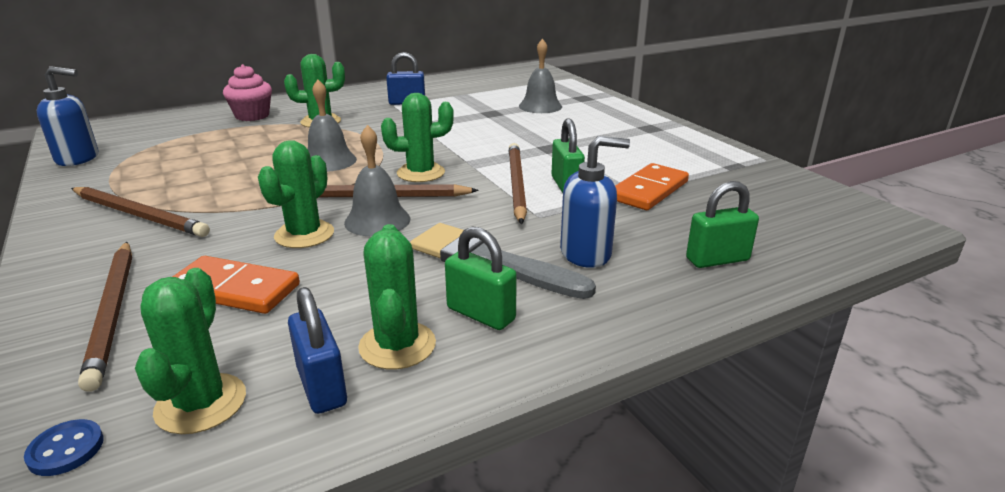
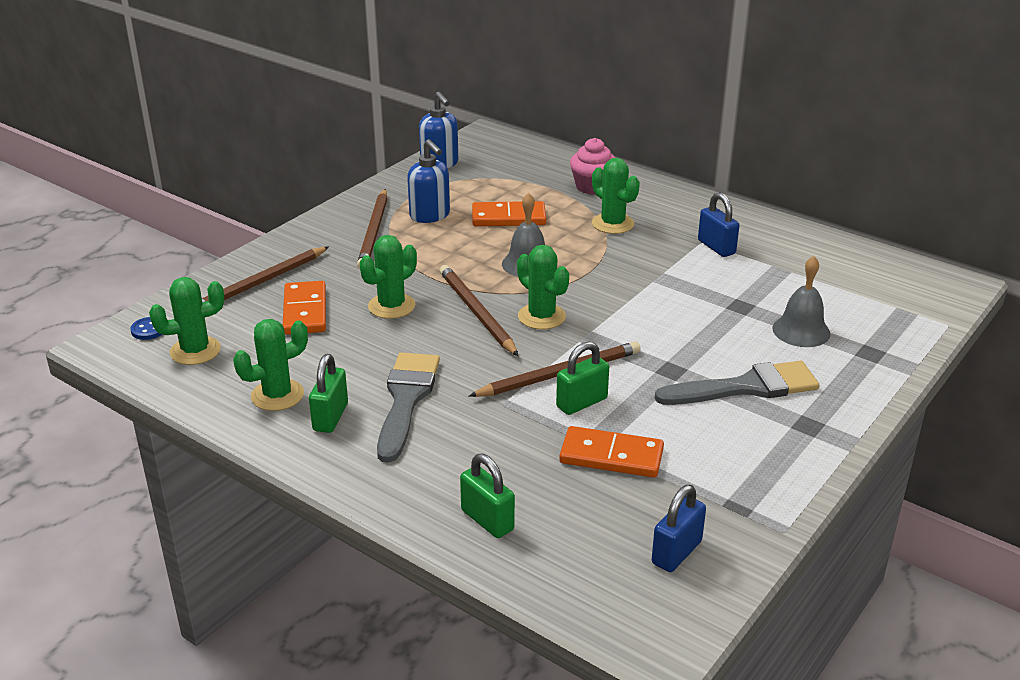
camera: 65 degrees right, 5 degrees up
(239, 152) = (508, 218): none -> orange domino
(304, 234) = (391, 306): green cactus -> green cactus turned 45 degrees counterclockwise
(322, 386) = (226, 383): blue padlock -> blue padlock (676, 552)
(377, 220) = (435, 328): grey bell -> none
(586, 254) = (450, 444): blue soap dispenser -> blue soap dispenser (430, 215)
(592, 133) = (746, 387): none -> grey brush

